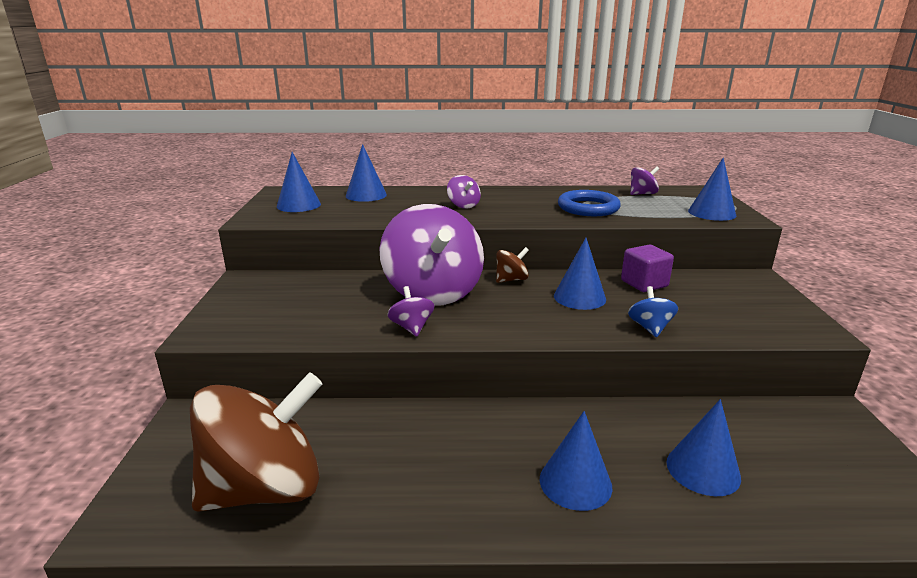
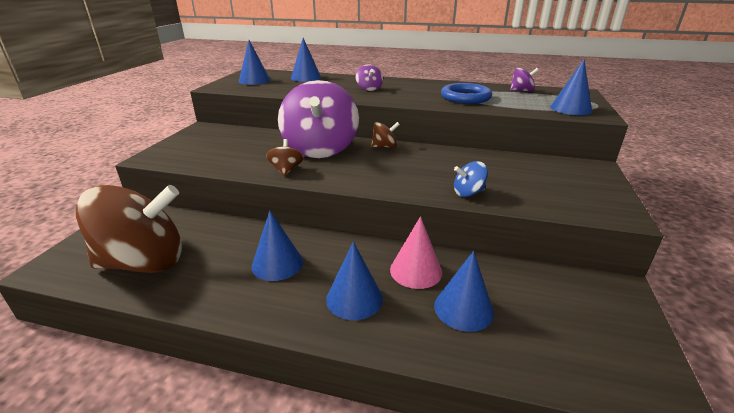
camera: 15 degrees right, 5 degrees up
(411, 327) = (286, 170): purple spinning top -> brown spinning top
(579, 297) = (428, 164): blue cone -> blue cone (277, 264)
(623, 433) = (416, 271): none -> pink cone
(644, 284) = (489, 160): purple cube -> none
(650, 328) = (468, 193): blue spinning top -> blue spinning top turned 120 degrees counterclockwise

